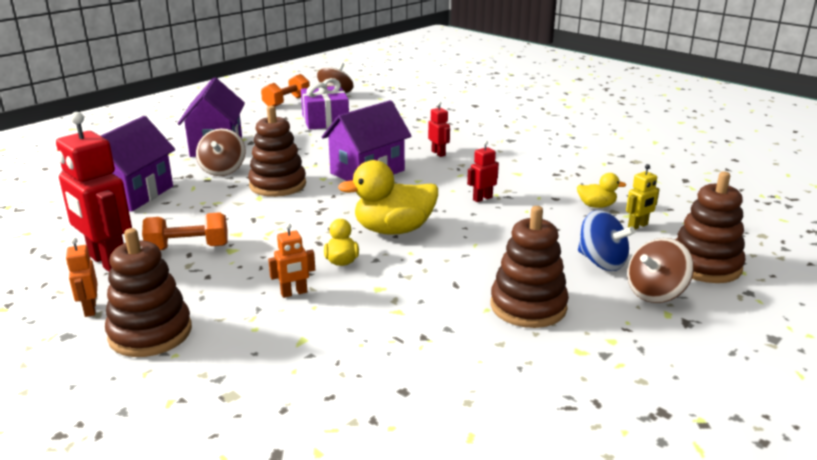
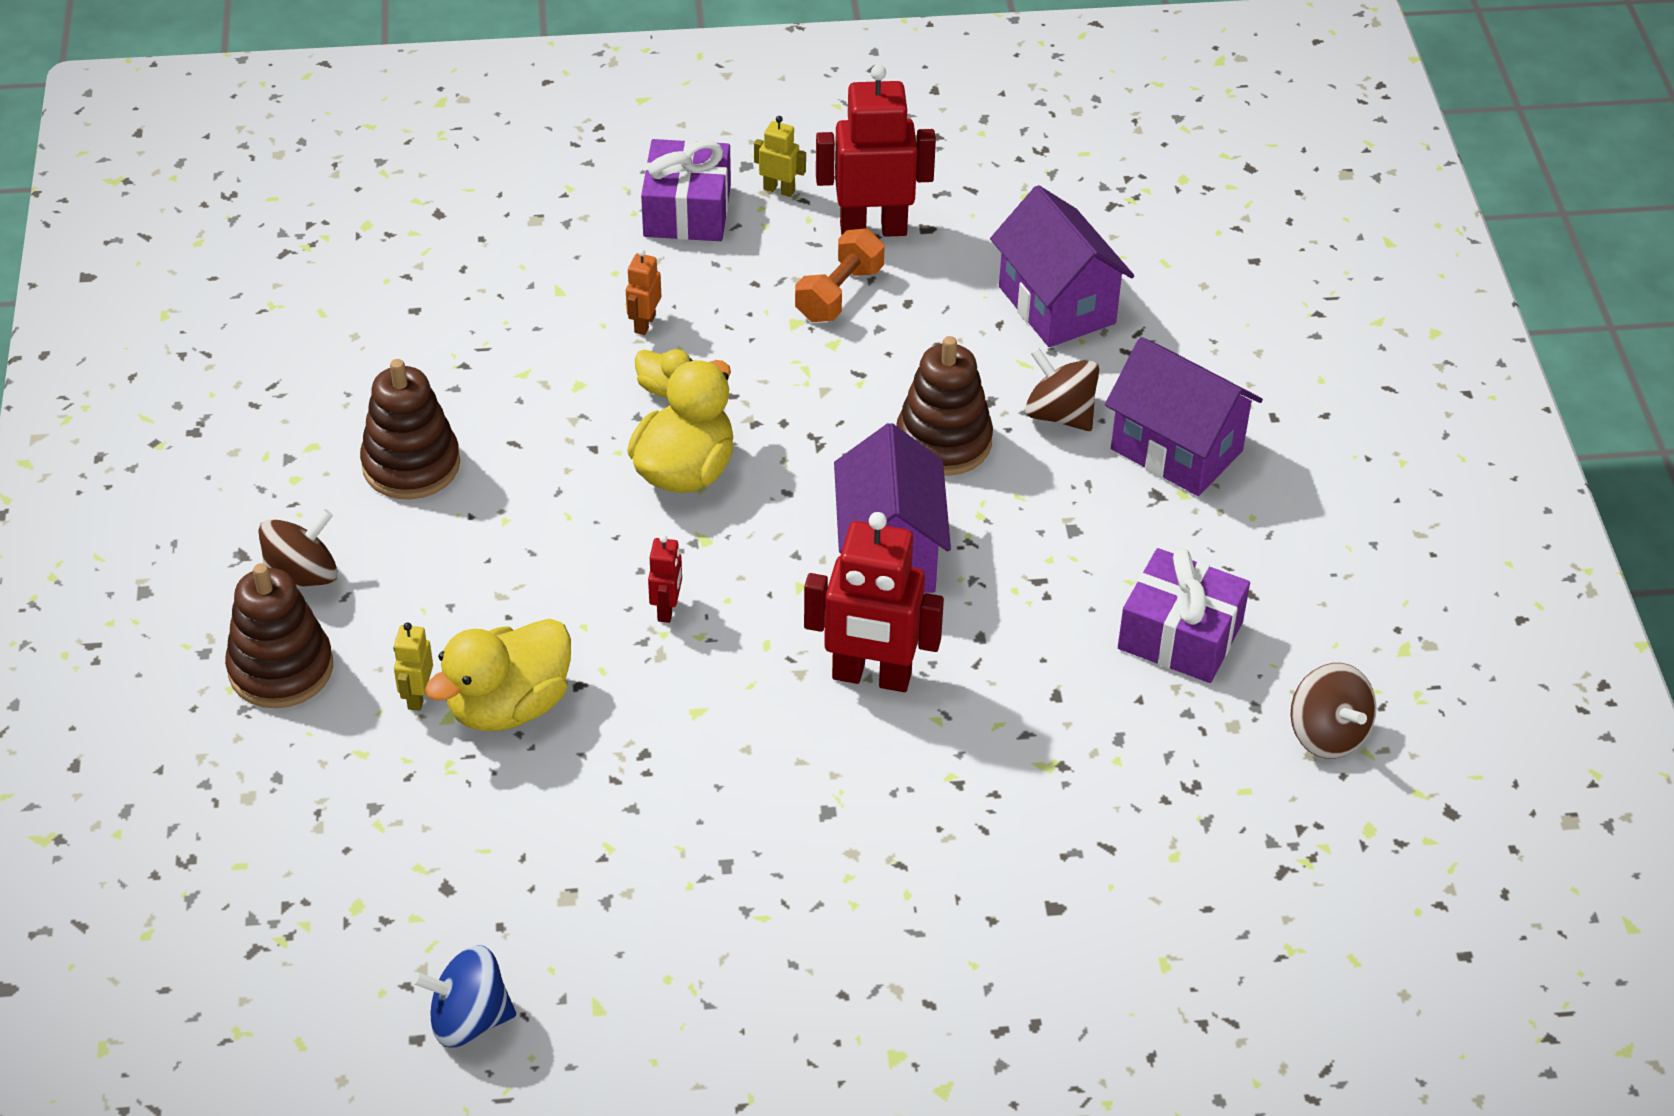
camera: 130 degrees right, 20 degrees up
(90, 309) = (779, 190): orange robot -> yellow robot
(150, 333) = (687, 211): brown stacking toy -> purple gift
(287, 102) = (1347, 641): orange dumbbell -> none
(438, 153) = (871, 677): red robot -> red robot, size x2.14
(596, 206) = (509, 706): yellow duck -> yellow duck, size x1.97
(601, 262) = (400, 588): blue spinning top -> blue spinning top (469, 1019)
(655, 293) = (302, 577): brown spinning top -> brown spinning top turned 45 degrees clockwise

